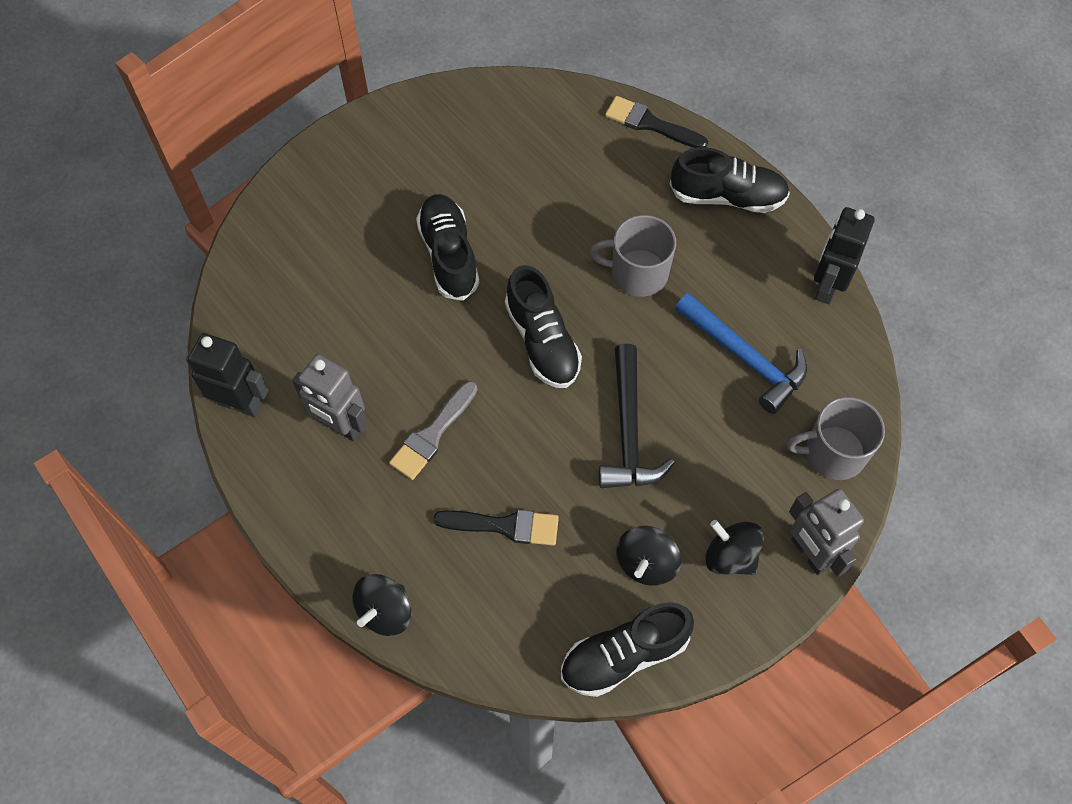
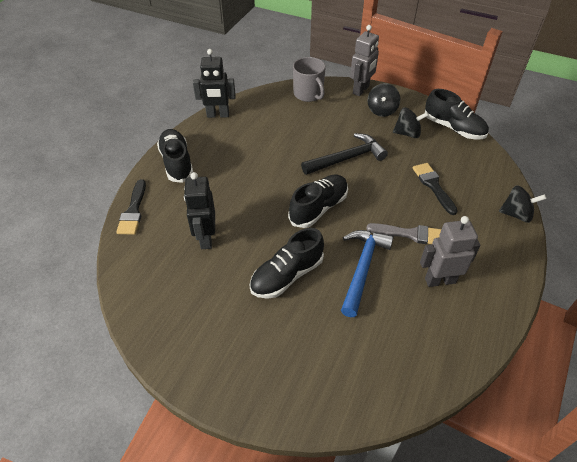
camera: 115 degrees left, 15 degrees down
(240, 403) = (470, 345): black robot -> black robot (206, 238)
(341, 426) = (440, 280): grey robot -> grey robot turned 105 degrees counterclockwise
(637, 273) = (249, 183): grey mug -> none
(744, 357) = (277, 131): blue hammer -> blue hammer (362, 268)

